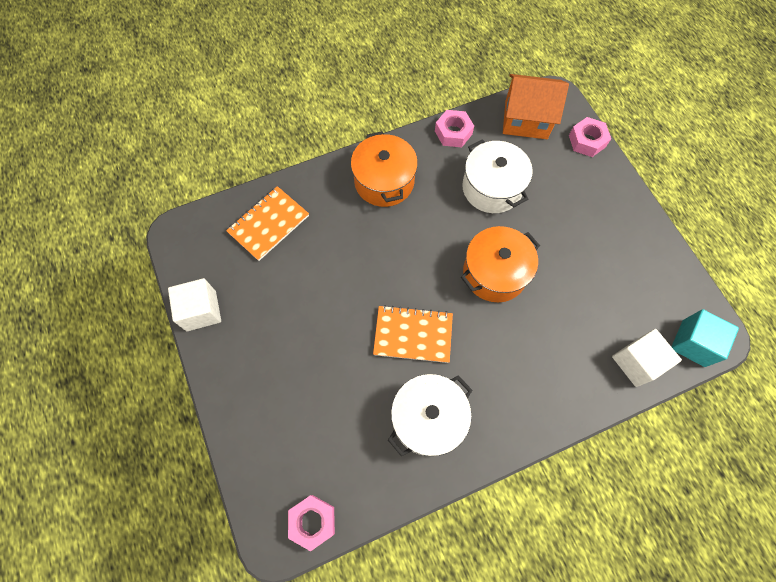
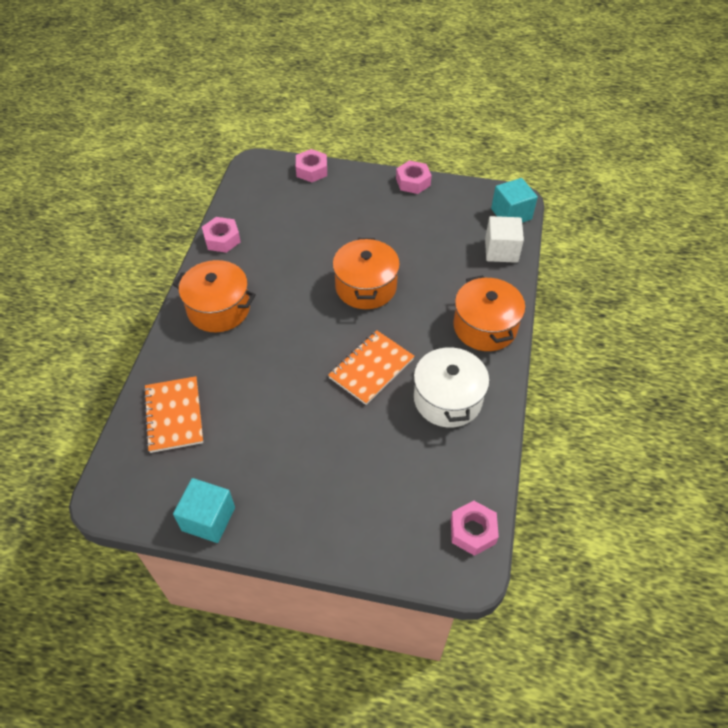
camera: 55 degrees left, 15 degrees down
(201, 311) = (208, 519): white cube -> turquoise cube
(492, 188) = (294, 245): white pot -> none
(526, 120) = (258, 191): orange house -> none
(532, 403) = (485, 327): none -> orange pot
(651, 230) = (413, 182): none -> pink nut

